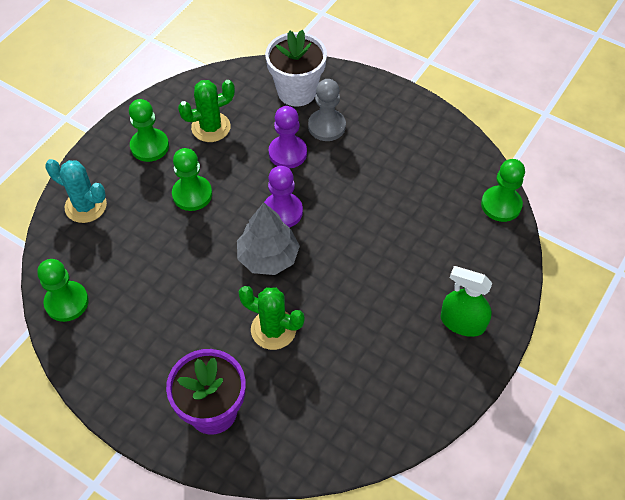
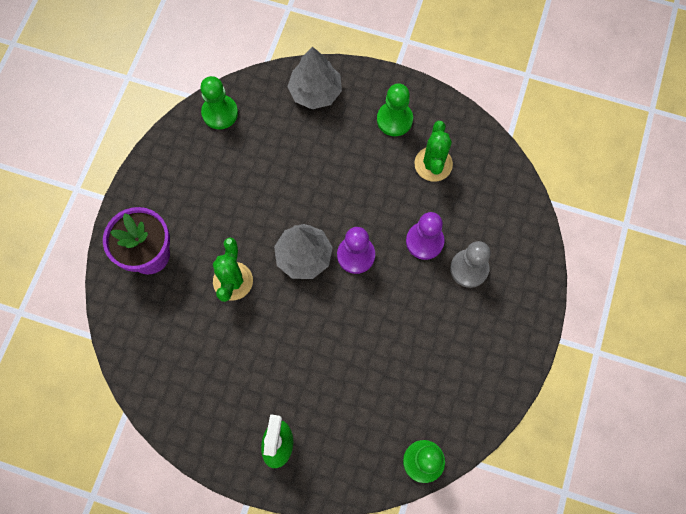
camera: 75 degrees right, 15 degrees up
(86, 206) = (315, 92): turquoise cactus -> grey tree
(192, 194) = (352, 172): green pawn -> none
(211, 127) = (433, 164): green cactus -> green cactus turned 45 degrees clockwise
(296, 91) = (504, 229): white flower pot -> none

